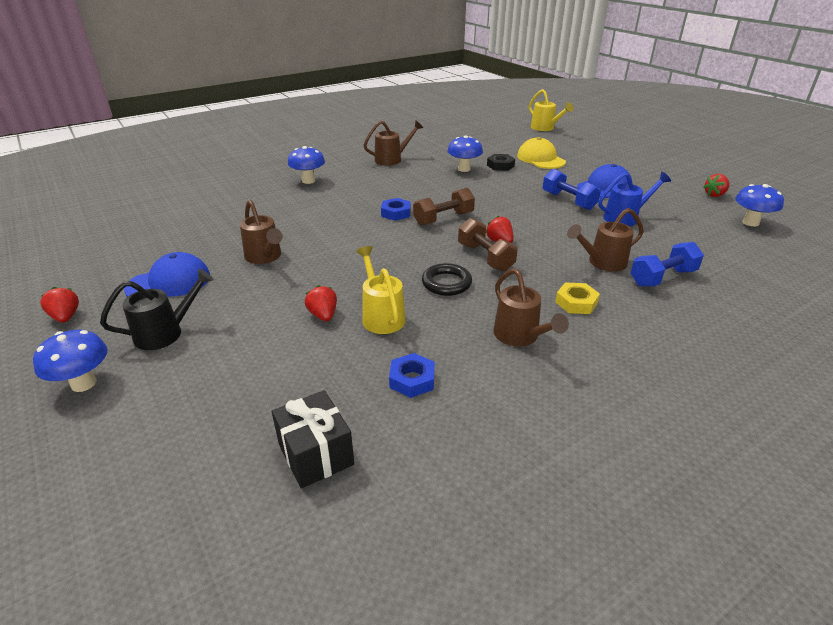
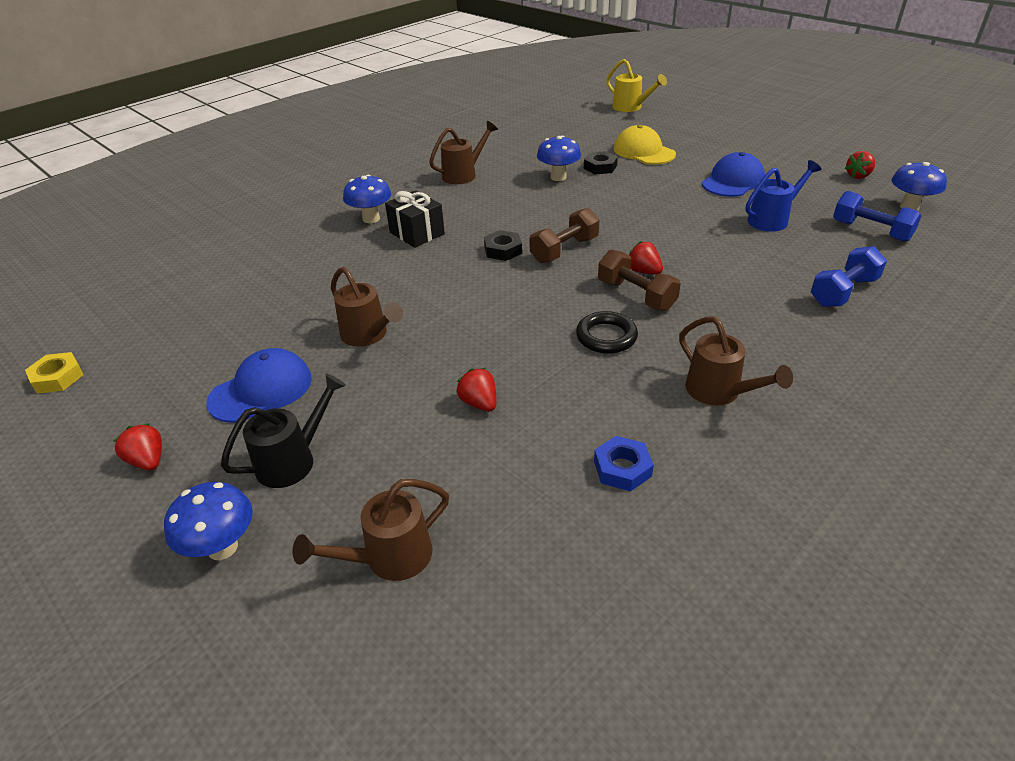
camera: 10 degrees left, 5 degrees up
(315, 454) = (555, 582): black gift -> black gift (417, 233)
(381, 316) = (549, 392): yellow watering can -> none
(396, 213) = (503, 250): blue nut -> black nut
(568, 201) = (699, 206): blue dumbbell -> blue dumbbell (870, 231)
(576, 302) = (763, 338): yellow nut -> yellow nut (57, 377)
(602, 262) = (771, 282): brown watering can -> brown watering can (389, 558)

